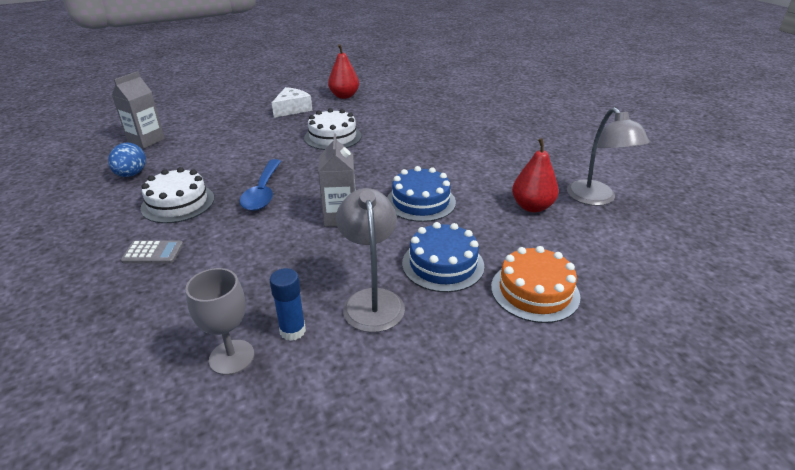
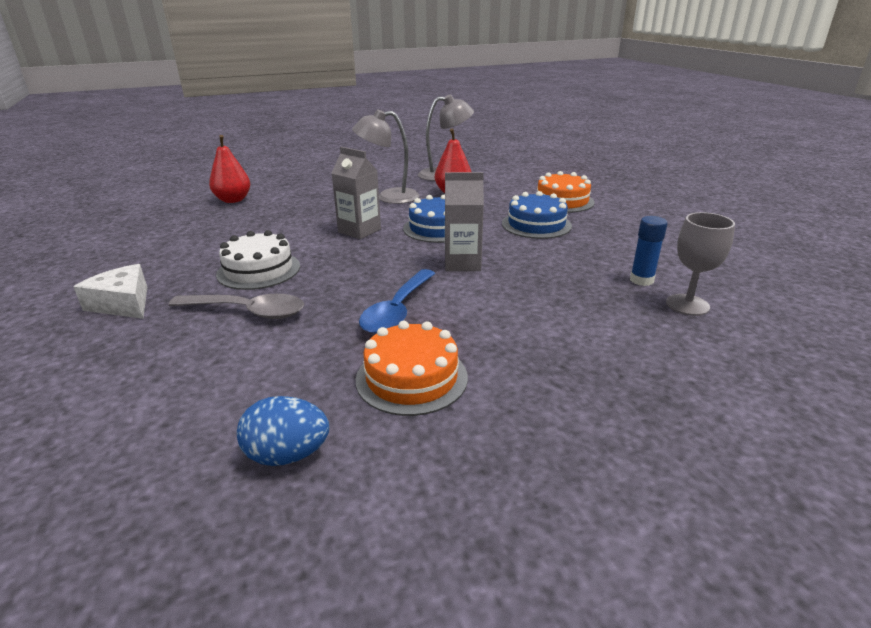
camera: 85 degrees left, 5 degrees down
(146, 141) = (123, 468): grey carton -> grey carton (359, 231)
(153, 253) = (541, 379): grey calculator -> none
(178, 203) = (411, 378): white cake -> orange cake
(263, 192) = (397, 310): blue spoon -> blue spoon turned 105 degrees clockwise
(274, 143) = (248, 312): none -> grey spoon
(344, 96) = (116, 264): red pear -> red pear (233, 200)
(372, 300) = (590, 250): grey lamp -> grey lamp (389, 197)

